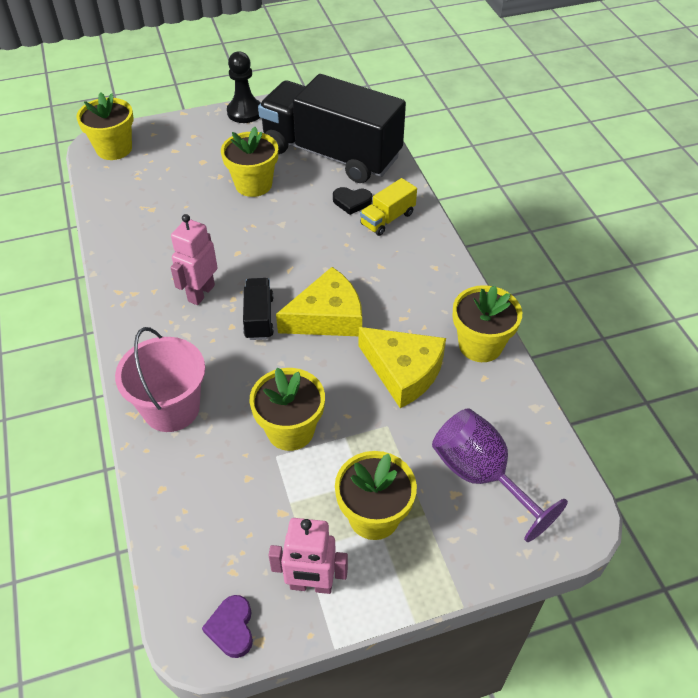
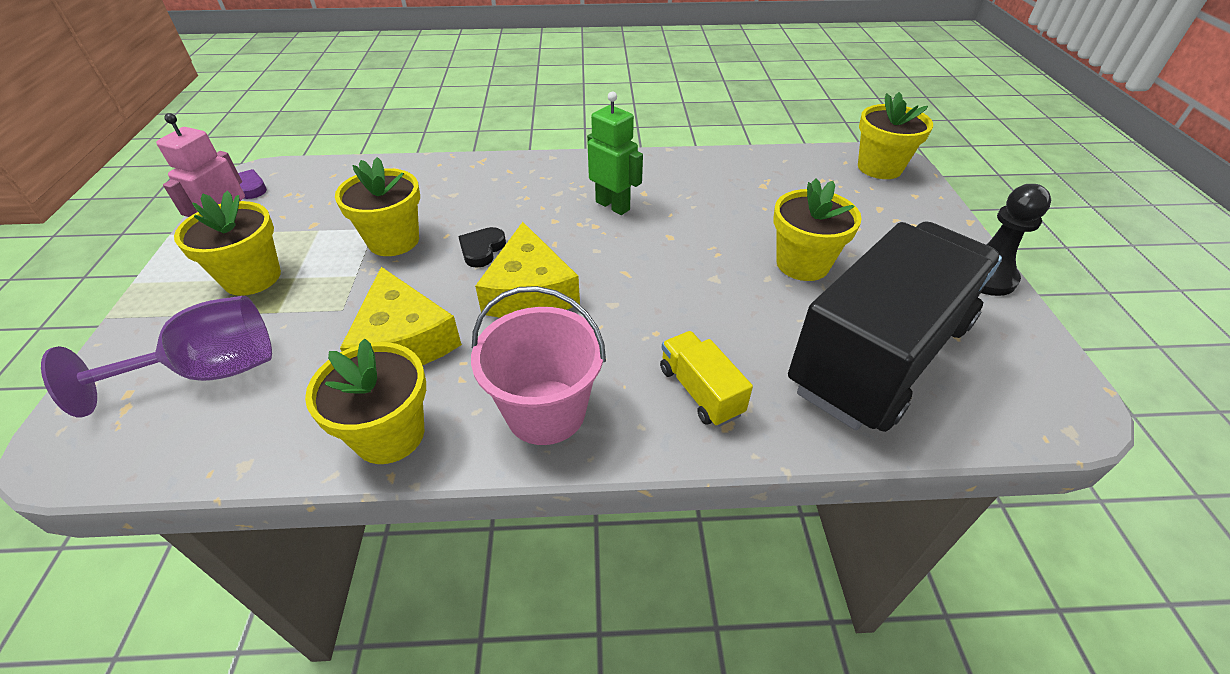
camera: 105 degrees right, 5 degrees down
(171, 408) = (473, 178): pink bucket -> pink bucket (546, 411)
(201, 293) = (613, 205): pink robot -> green robot
(259, 318) = (556, 239): black truck -> none
(352, 202) = (750, 356): black heart -> black heart (482, 250)
(403, 371) = (403, 340): yellow cheese -> yellow cheese turned 75 degrees counterclockwise

